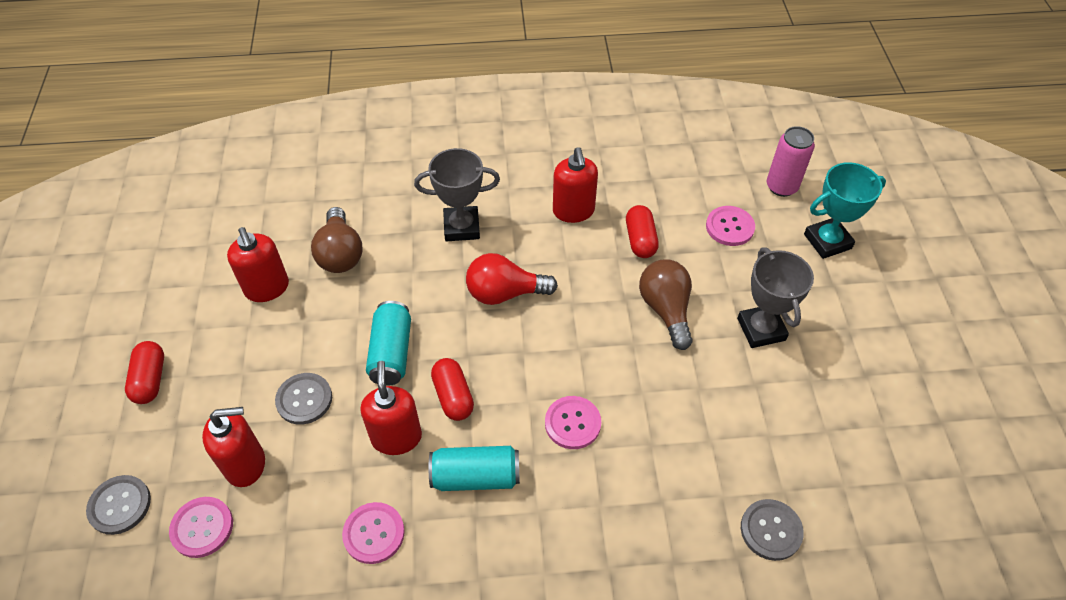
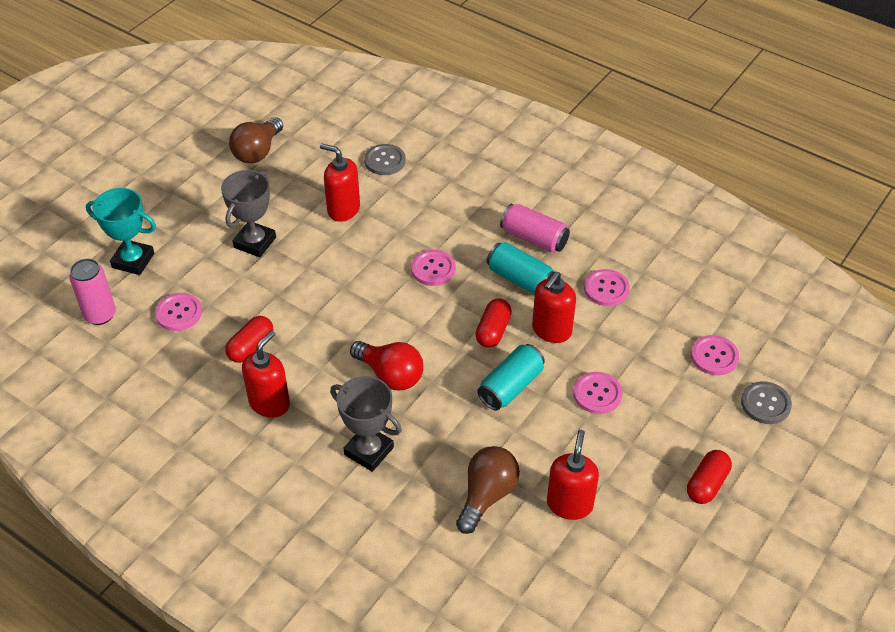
camera: 140 degrees left, 5 degrees down
(246, 464) = (664, 377): red soap dispenser -> red soap dispenser (343, 209)
(304, 399) = (597, 394): grey button -> pink button
(505, 545) = (534, 238): none -> pink can
(666, 310) = (296, 291): brown light bulb -> brown light bulb (257, 152)

